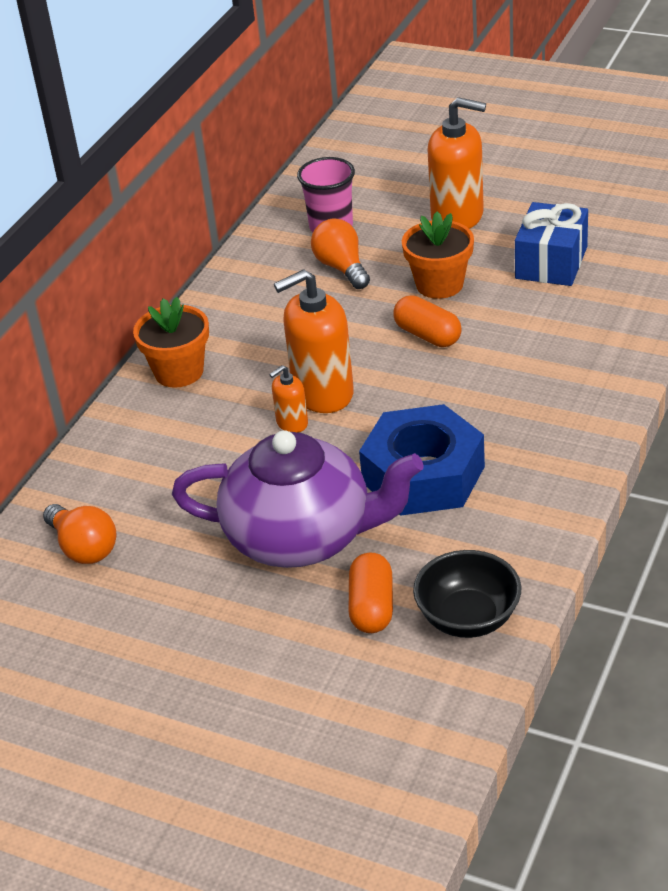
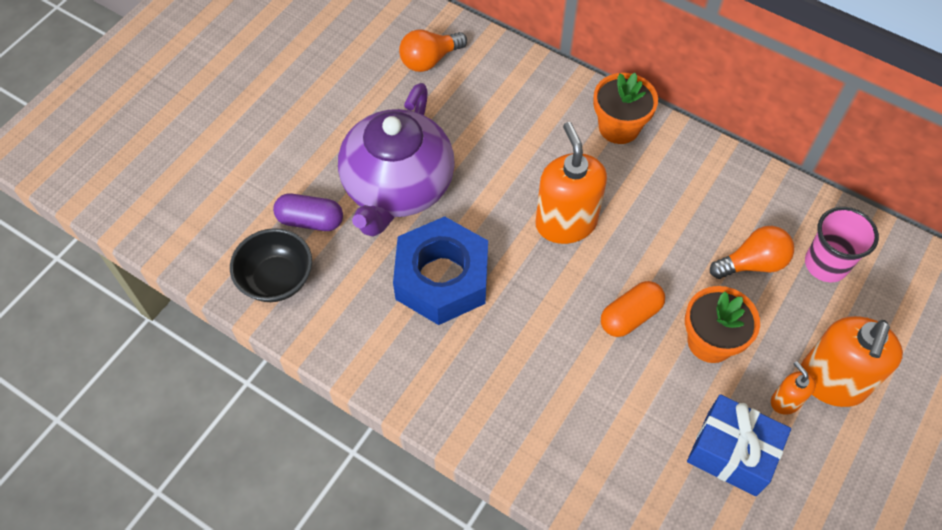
camera: 95 degrees right, 20 degrees up
(292, 423) = (532, 196): orange soap dispenser -> orange soap dispenser (785, 401)
(372, 607) = (310, 220): orange capsule -> purple capsule

